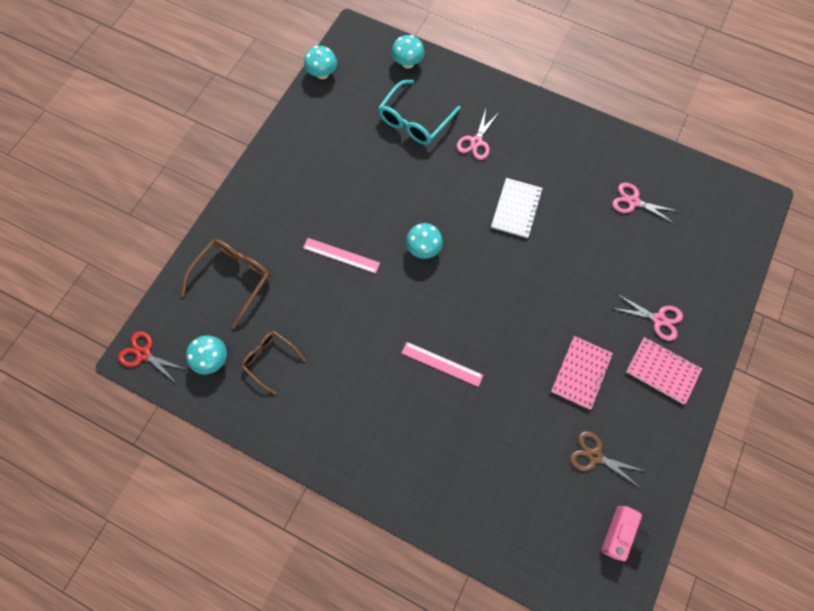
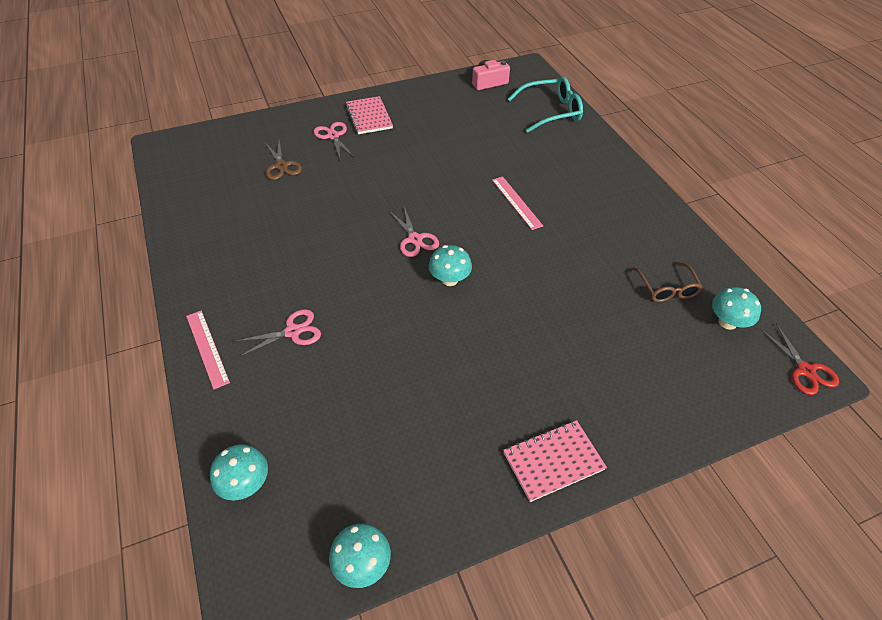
camera: 140 degrees left, 20 degrees down
(233, 279) = (667, 377): brown glasses -> none
(341, 255) = (533, 324): pink ruler -> pink ruler (207, 348)
(415, 120) = (323, 401): turquoise glasses -> turquoise glasses (551, 112)
(516, 209) = (334, 254): white notebook -> none
(581, 373) = (422, 144): pink notebook -> pink notebook (553, 461)
(594, 455) = (463, 111): brown scissors -> brown scissors (281, 166)
(633, 201) = (241, 199): pink scissors -> pink scissors (415, 239)

